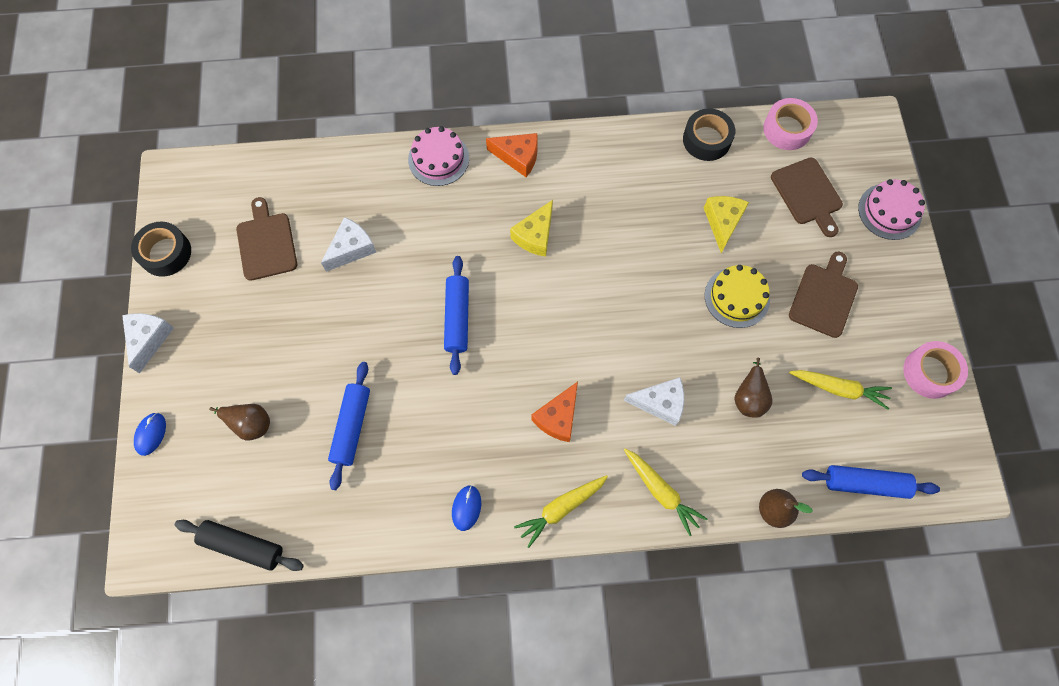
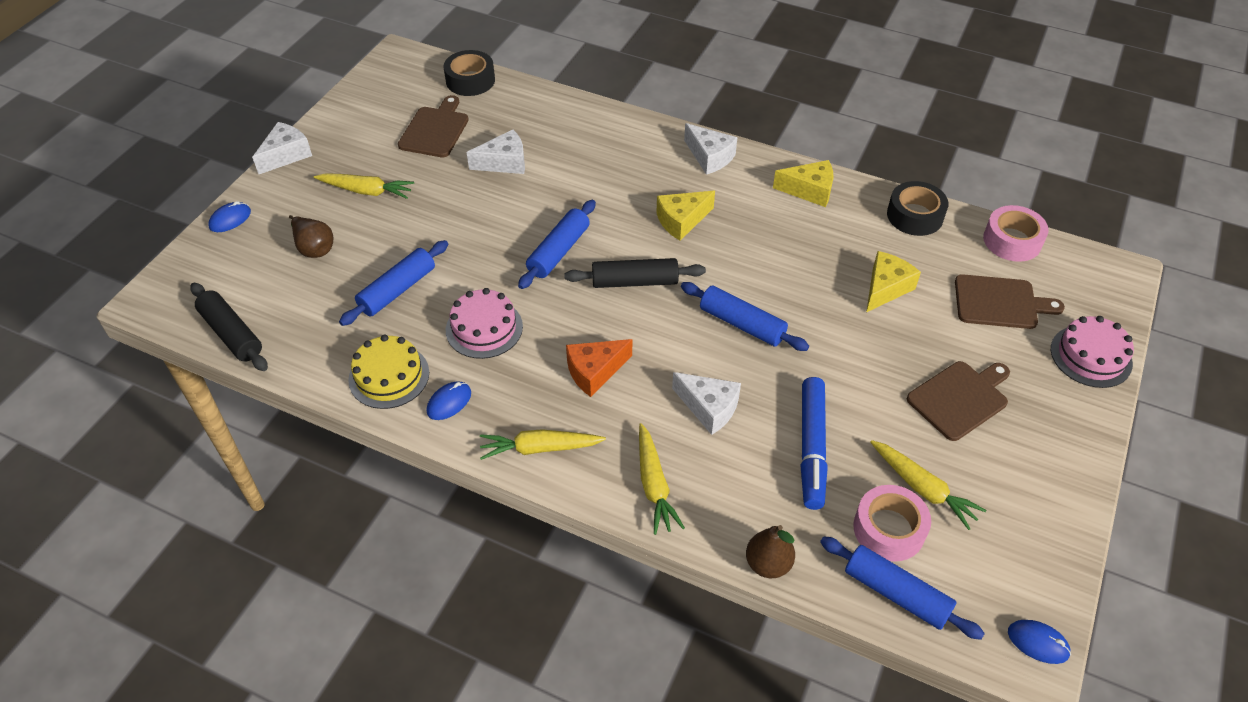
camera: 30 degrees right, 20 degrees down
(165, 253) = (349, 104): black tape -> black tape (470, 80)
(252, 340) = (367, 191): none -> yellow carrot
(438, 159) = (633, 130): pink cake -> pink cake (484, 328)
(518, 157) = (710, 157): orange cheese -> white cheese
(535, 316) = (634, 281): none -> black rolling pin
(615, 154) = (809, 190): none -> yellow cheese
(639, 313) = (742, 324): none -> blue rolling pin
(737, 297) = (858, 356): yellow cake -> yellow cake (389, 376)
(749, 397) = (811, 448): brown pear -> blue marker
(807, 194) = (1000, 303): brown cutting board -> brown cutting board turned 90 degrees counterclockwise
(930, 372) = (1048, 525): pink tape -> pink tape (889, 529)
(966, 468) = (1038, 643): none -> blue mouse

